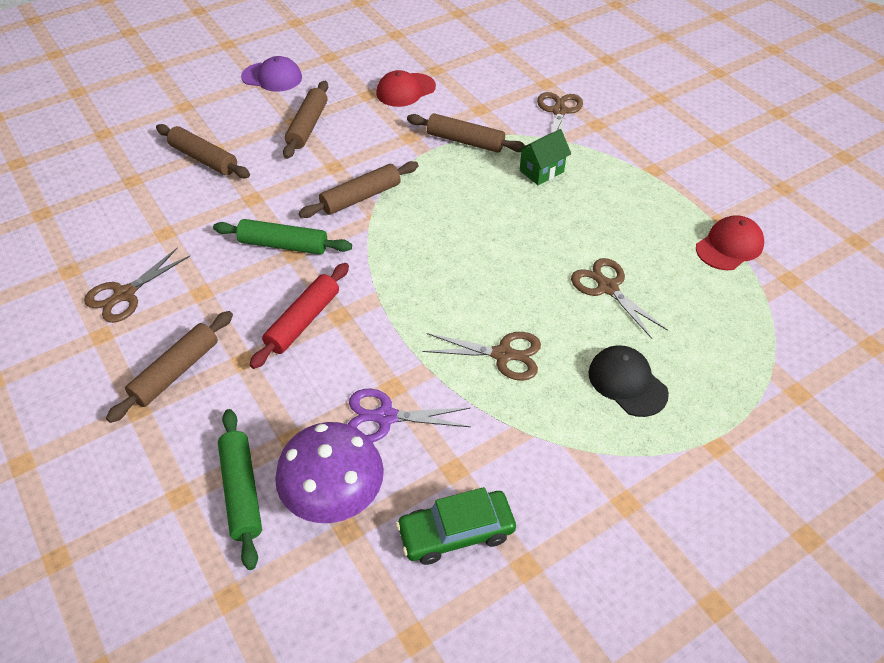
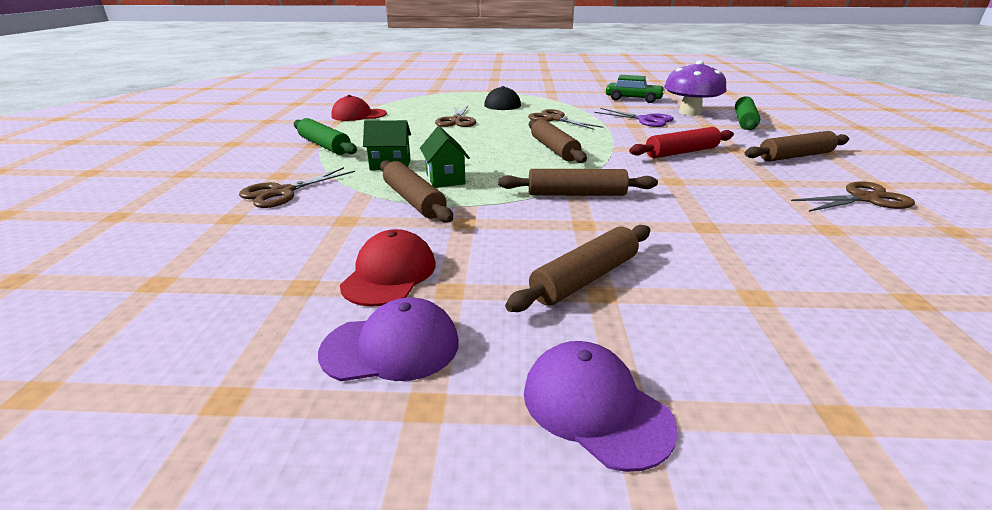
camera: 145 degrees left, 20 degrees down
(204, 159) = (779, 290): brown rolling pin -> brown rolling pin (554, 149)
(283, 245) = (681, 187): green rolling pin -> green rolling pin (324, 145)
(363, 66) = (391, 347): none -> purple cap
(405, 90) = (389, 274): red cap -> red cap turned 75 degrees counterclockwise
(475, 173) = (445, 179): none -> green house

